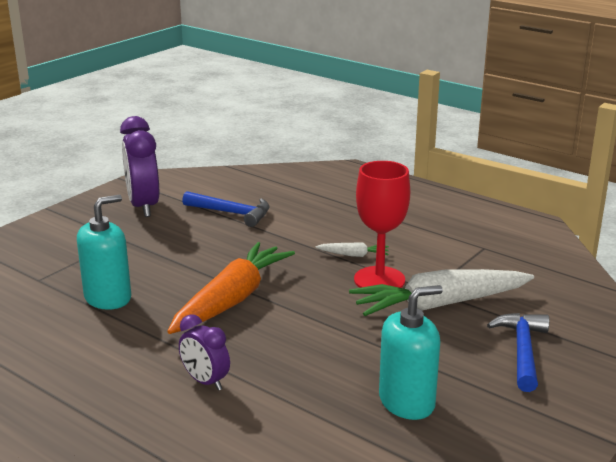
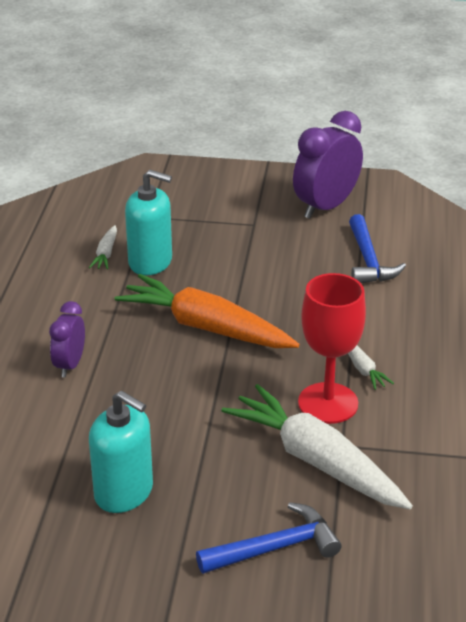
camera: 60 degrees right, 10 degrees up
(63, 315) = (106, 253): none -> white carrot
(232, 300) = (206, 327): orange carrot -> orange carrot turned 150 degrees counterclockwise

